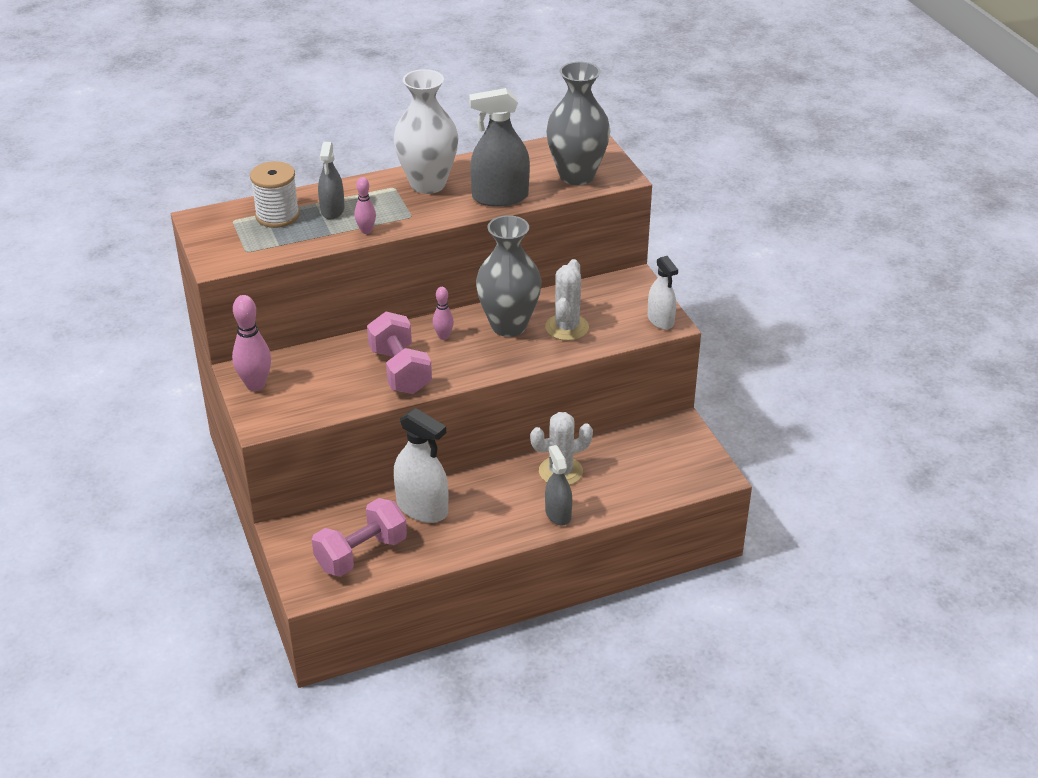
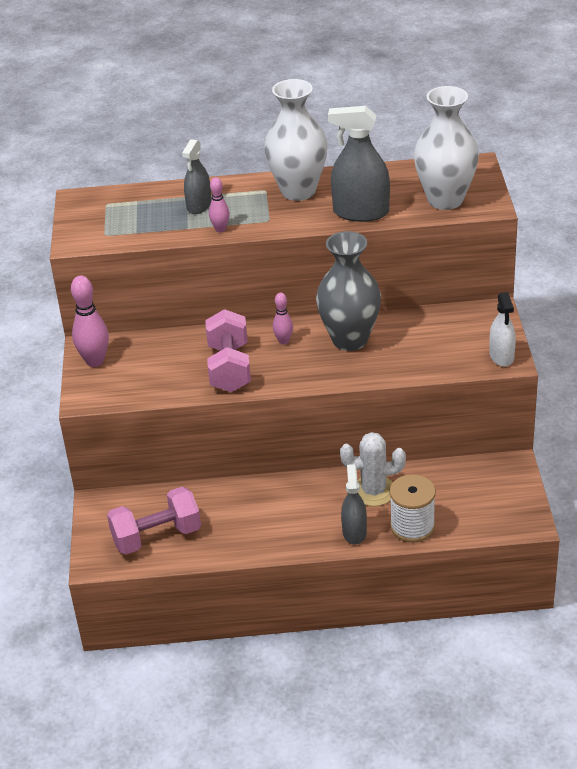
camera: 20 degrees right, 0 degrees up
(277, 216) = (147, 204): white spool -> white spool (412, 526)
(422, 508) = (229, 503): white spray bottle -> none
(567, 327) = (405, 350): white cactus -> none
(576, 175) = (445, 200): grey vase -> white vase

